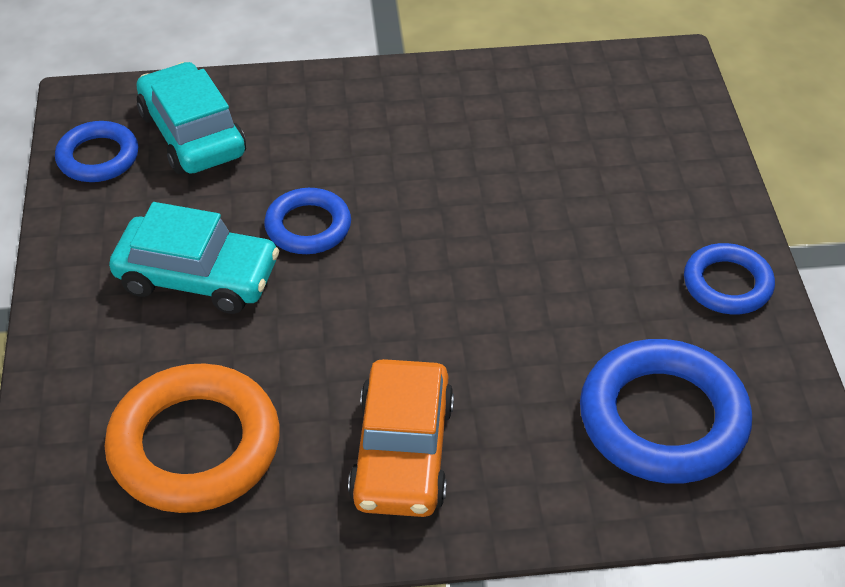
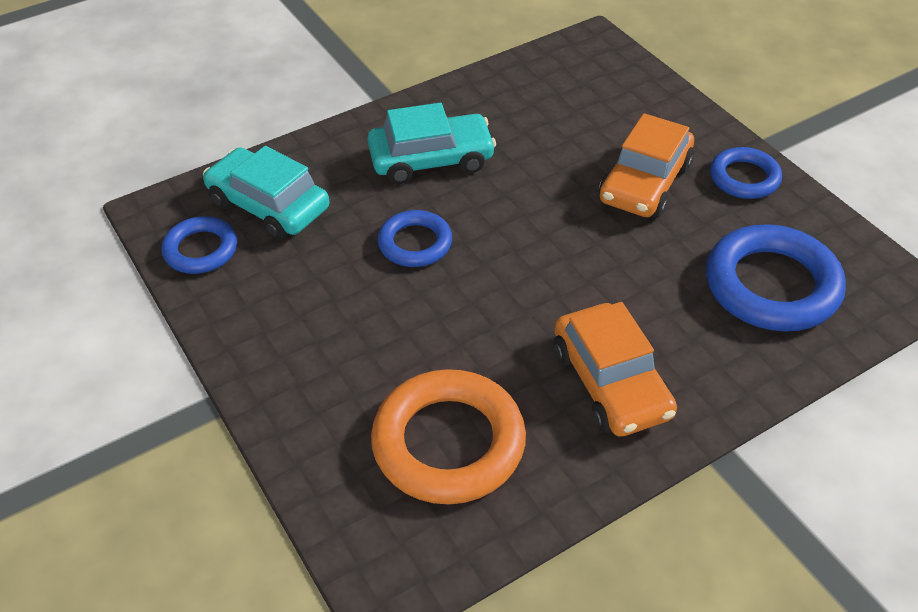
camera: 25 degrees left, 0 degrees up
(197, 277) = (354, 313): turquoise car -> turquoise car (431, 159)
(605, 249) = (645, 183): none -> orange car

